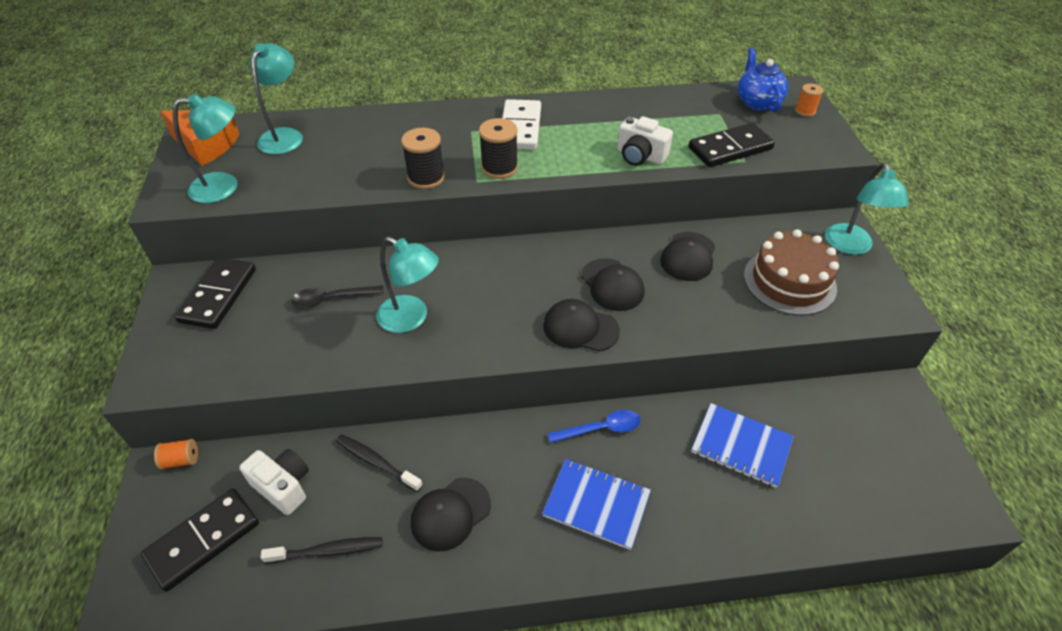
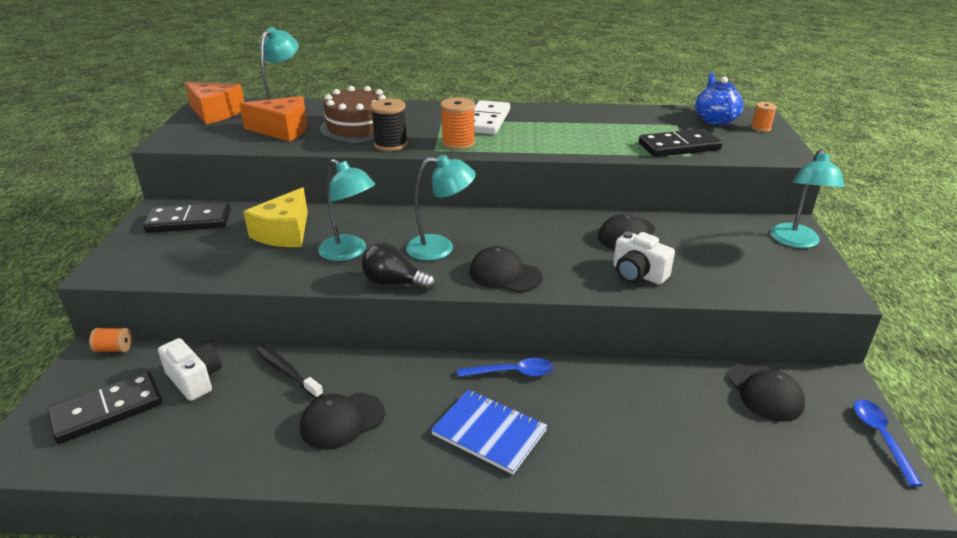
camera: 10 degrees right, 15 degrees down
(218, 295) = (189, 221): black domino -> black domino turned 60 degrees clockwise
(224, 187) = (218, 137): turquoise lamp -> turquoise lamp (440, 248)
(296, 166) = (282, 130): none -> orange cheese
(327, 551) = (215, 434): black toothbrush -> none
(332, 299) = (285, 233): black spoon -> yellow cheese
(471, 355) = (394, 282): none -> black light bulb
(499, 168) = (458, 143): black spool -> orange spool
(612, 285) = (546, 247): black cap -> black cap (765, 392)
(640, 156) = (590, 145): white camera -> white camera (638, 274)
(741, 446) = (654, 404): blue notebook -> none
(789, 281) = (725, 261): brown cake -> brown cake (358, 127)
(943, 452) = (880, 437): none -> blue spoon

